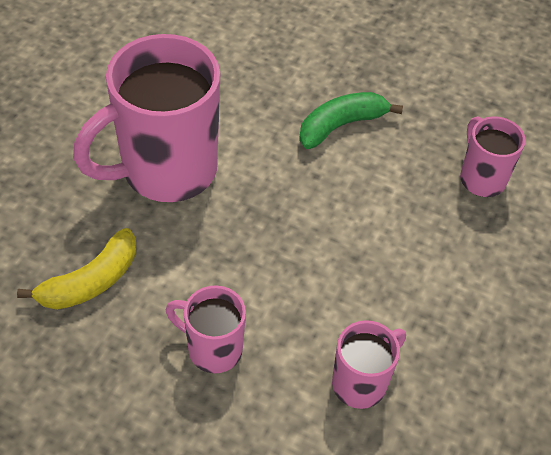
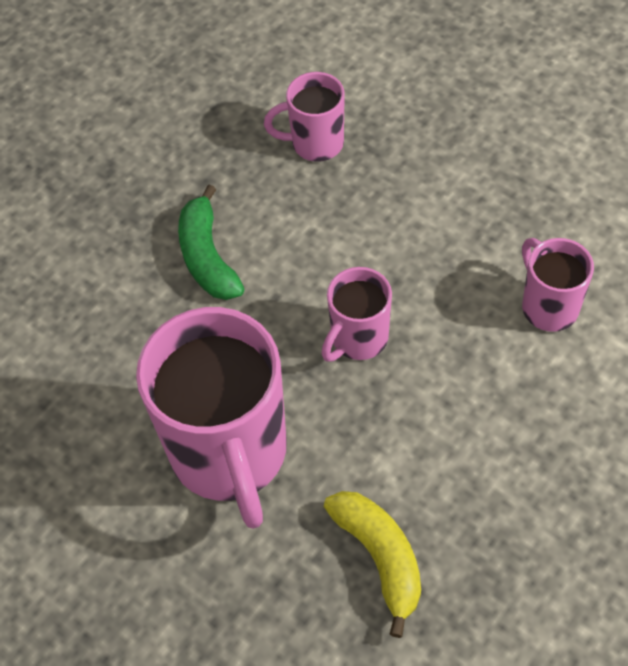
camera: 70 degrees left, 5 degrees up
(212, 349) = (490, 438): pink mug -> pink mug (358, 339)

